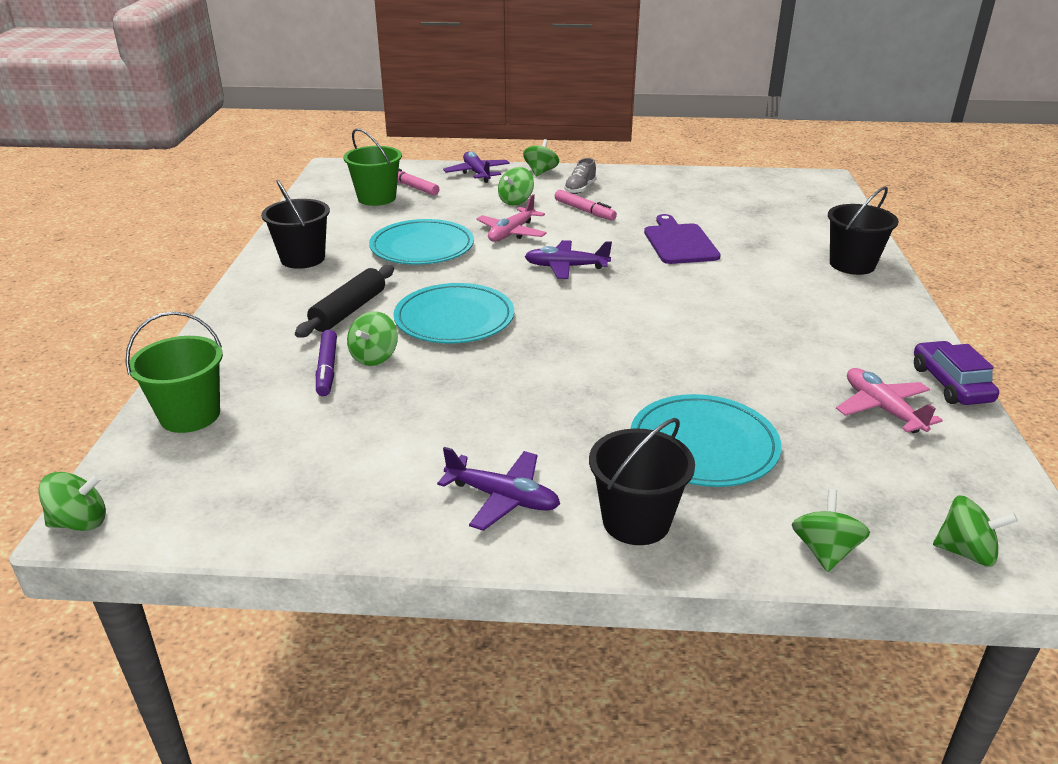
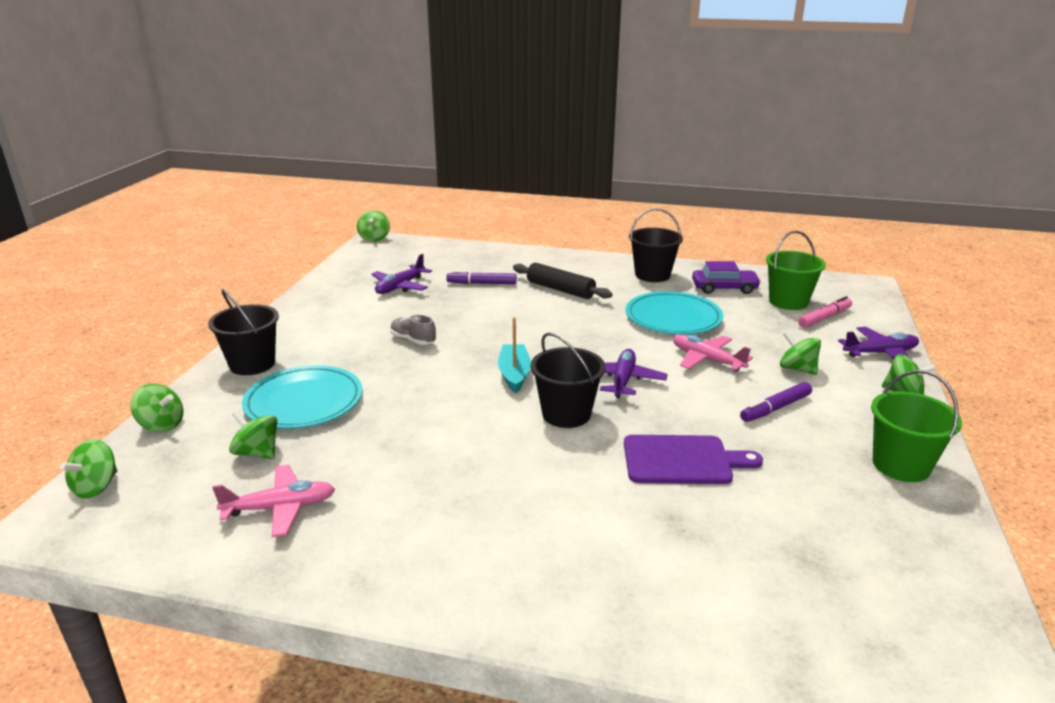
camera: 100 degrees right, 5 degrees down
(190, 415) = (450, 253): green bucket -> green bucket (901, 465)
(374, 357) = (490, 297): green spinning top -> green spinning top (257, 453)
(454, 318) = (535, 324): turquoise plate -> none
(503, 498) = (309, 327): purple plane -> purple plane (400, 287)
(578, 320) = (514, 374): none -> turquoise boat
(580, 189) = (850, 414): grey shoe -> grey shoe (413, 340)
(584, 211) = (776, 408): pink marker -> purple marker
(852, 264) = (601, 602): black bucket -> black bucket (566, 414)
(950, 384) = (284, 576): purple car -> purple car (724, 288)

